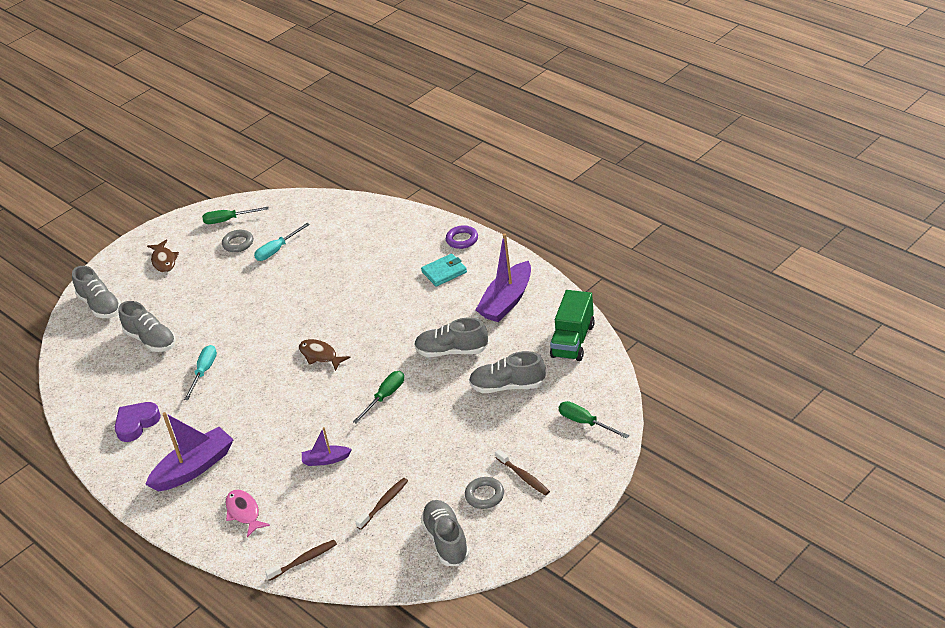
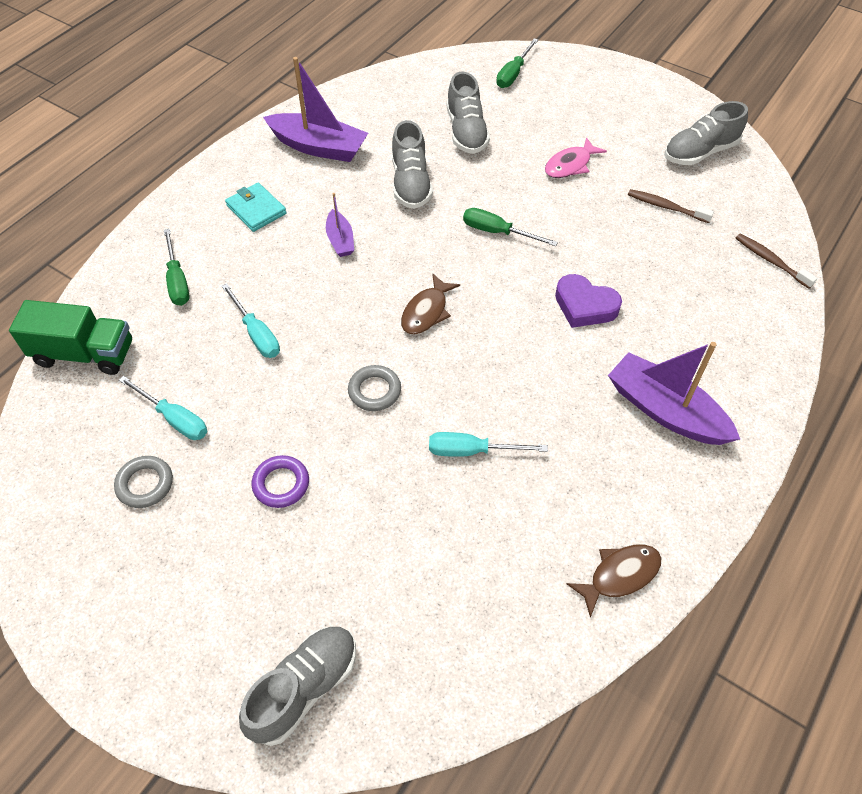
camera: 105 degrees left, 15 degrees up
(136, 424) = (598, 517): purple heart -> purple heart (585, 306)
(151, 340) = (401, 557): grey shoe -> none
(164, 261) = (177, 603): brown fish -> brown fish (620, 575)
(228, 220) = (69, 519): green screwdriver -> green screwdriver (177, 281)
(244, 512) = (722, 334): pink fish -> pink fish (570, 165)
(326, 460) = (614, 270): purple boat -> purple boat (340, 240)
(329, 278) = (256, 334): none -> turquoise screwdriver
(462, 239) = (188, 201): purple ring -> purple ring (281, 484)
(484, 495) = (631, 132): grey ring -> grey ring (374, 391)
(523, 477) = (598, 108): brown toothbrush -> none
(573, 341) = (389, 91): green truck -> green truck (84, 354)

